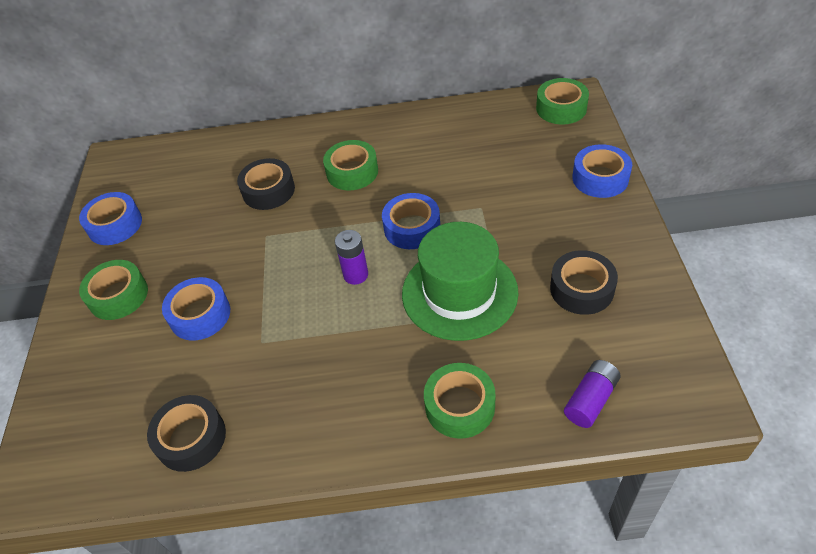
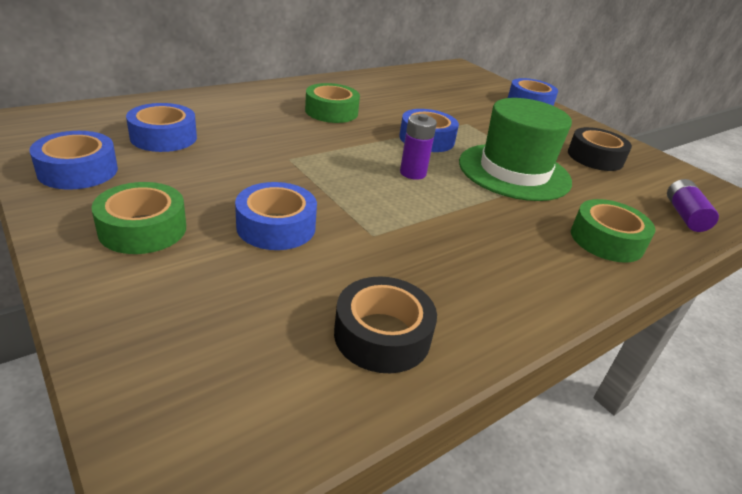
camera: 40 degrees left, 15 degrees down
(191, 192) = (163, 137): none -> blue tape
(268, 190) = (258, 129): black tape -> none
(561, 108) = (458, 72): green tape -> none

